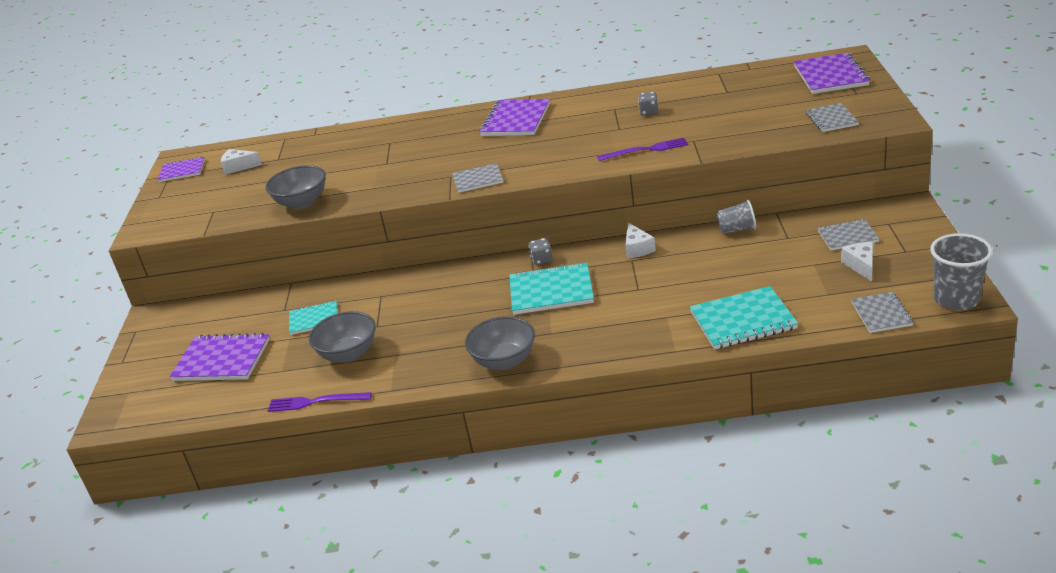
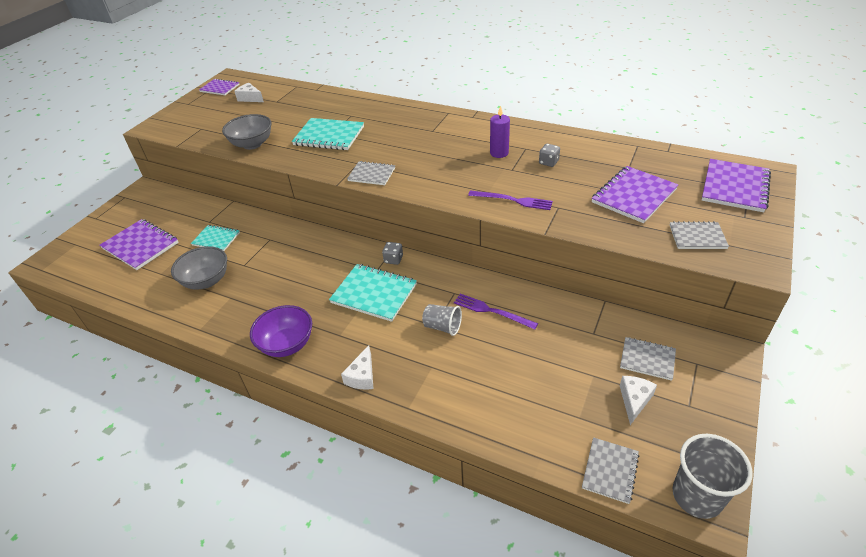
camera: 25 degrees right, 10 degrees up
(315, 402) = (151, 313): purple fork -> purple fork (492, 311)
(504, 361) = (287, 344): grey bowl -> purple bowl
(515, 120) = (447, 130): purple notebook -> purple notebook (633, 196)
(592, 120) = (499, 153): none -> purple candle
(637, 248) = (467, 283): white cheese -> white cheese (362, 376)
(737, 229) = (558, 303): grey cup -> grey cup (442, 327)
(743, 320) = (485, 406): turquoise notebook -> turquoise notebook (329, 136)
(831, 119) = (697, 237): grey notebook -> grey notebook turned 75 degrees clockwise

